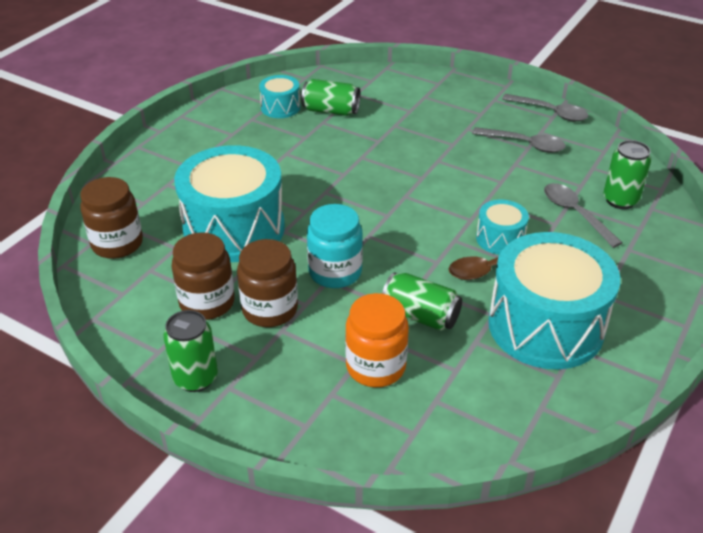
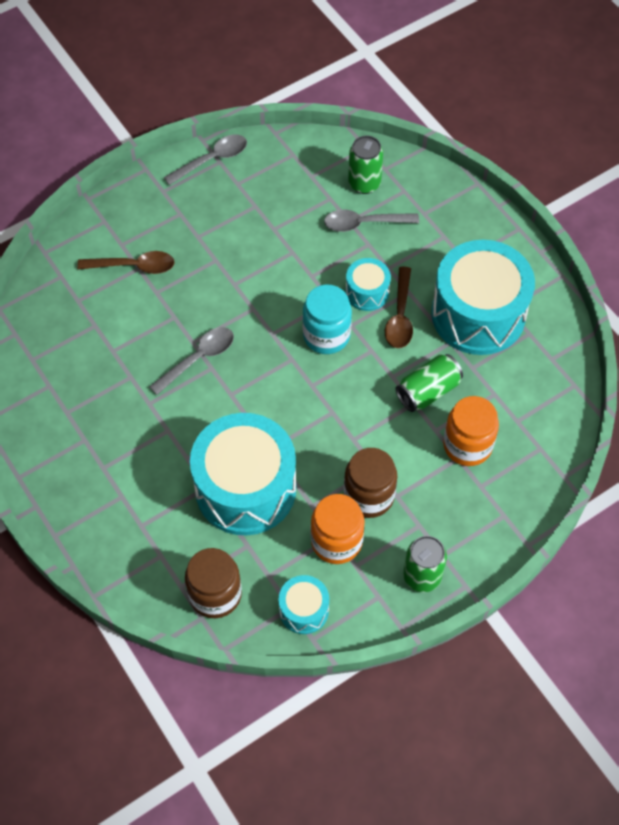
camera: 65 degrees left, 20 degrees up
(207, 302) = (336, 541): brown jar -> orange jar
(280, 107) = (61, 378): turquoise drum -> turquoise drum (304, 610)
(331, 111) = (96, 335): green can -> none
(335, 272) = (347, 430): turquoise jar -> turquoise jar (326, 335)
(409, 107) = (133, 266): none -> brown spoon
(524, 144) = (249, 206): grey spoon -> grey spoon (198, 359)

